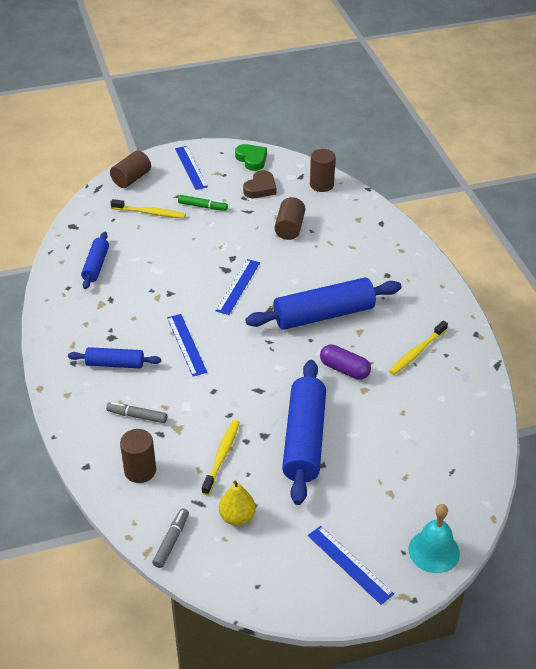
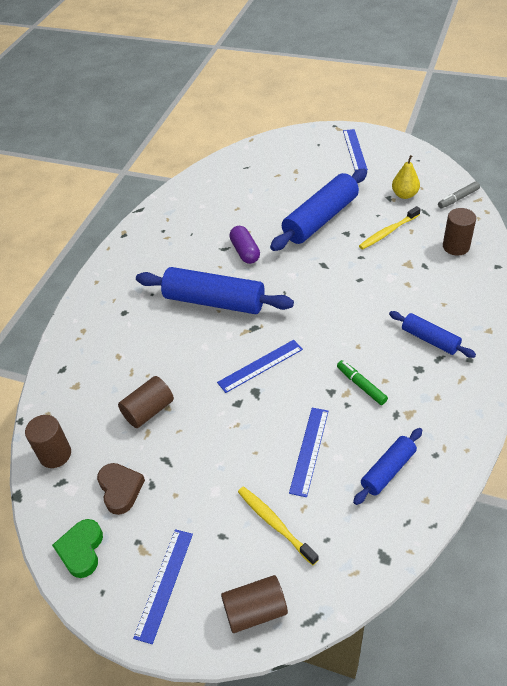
camera: 140 degrees left, 5 degrees up
(137, 416) = (435, 286): grey marker -> none
(186, 344) = (353, 329): blue ruler -> blue ruler (309, 450)
(202, 206) = (207, 497): green marker -> green marker (361, 385)
(260, 188) = (120, 489): brown heart -> brown heart turned 90 degrees clockwise
(417, 352) = (180, 241): yellow toothbrush -> none
(434, 551) = (301, 138): turquoise bell -> none

